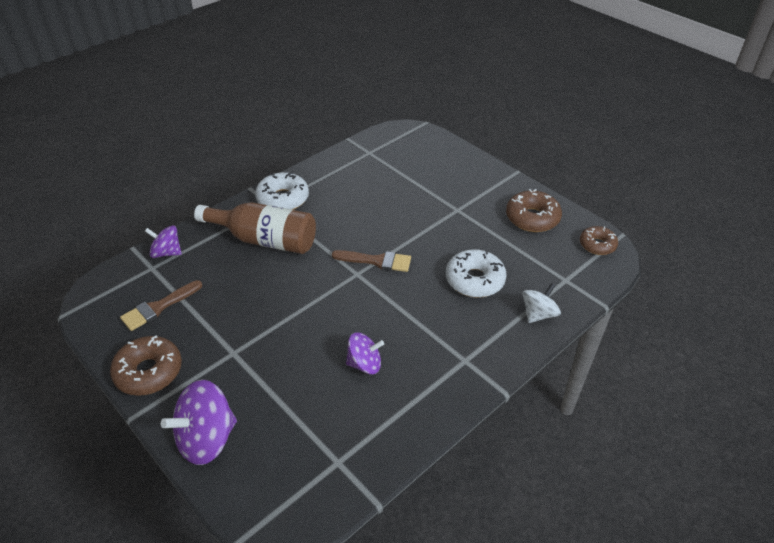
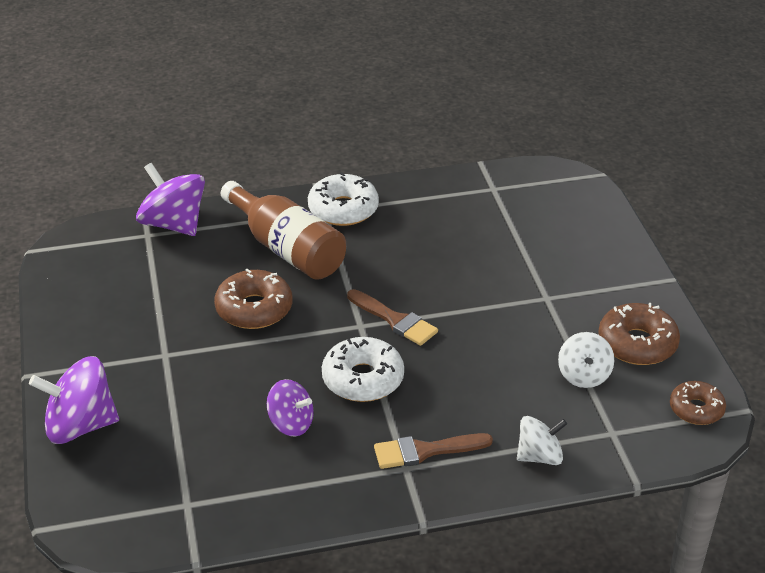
camera: 30 degrees right, 5 degrees down
(149, 372) = (72, 339): brown donut -> brown donut (254, 309)
(158, 307) = (125, 279): brown brush -> brown brush (425, 451)
(166, 253) = (173, 224): purple spinning top -> purple spinning top, size x1.62
(474, 280) = (494, 387): white donut -> white donut (363, 379)
(519, 250) = (584, 375): none -> white spinning top

